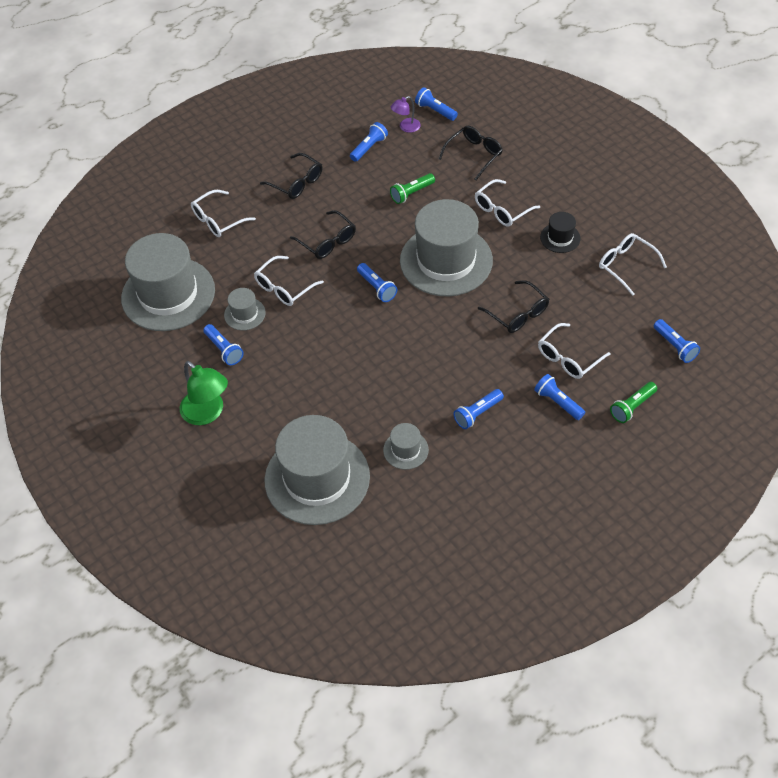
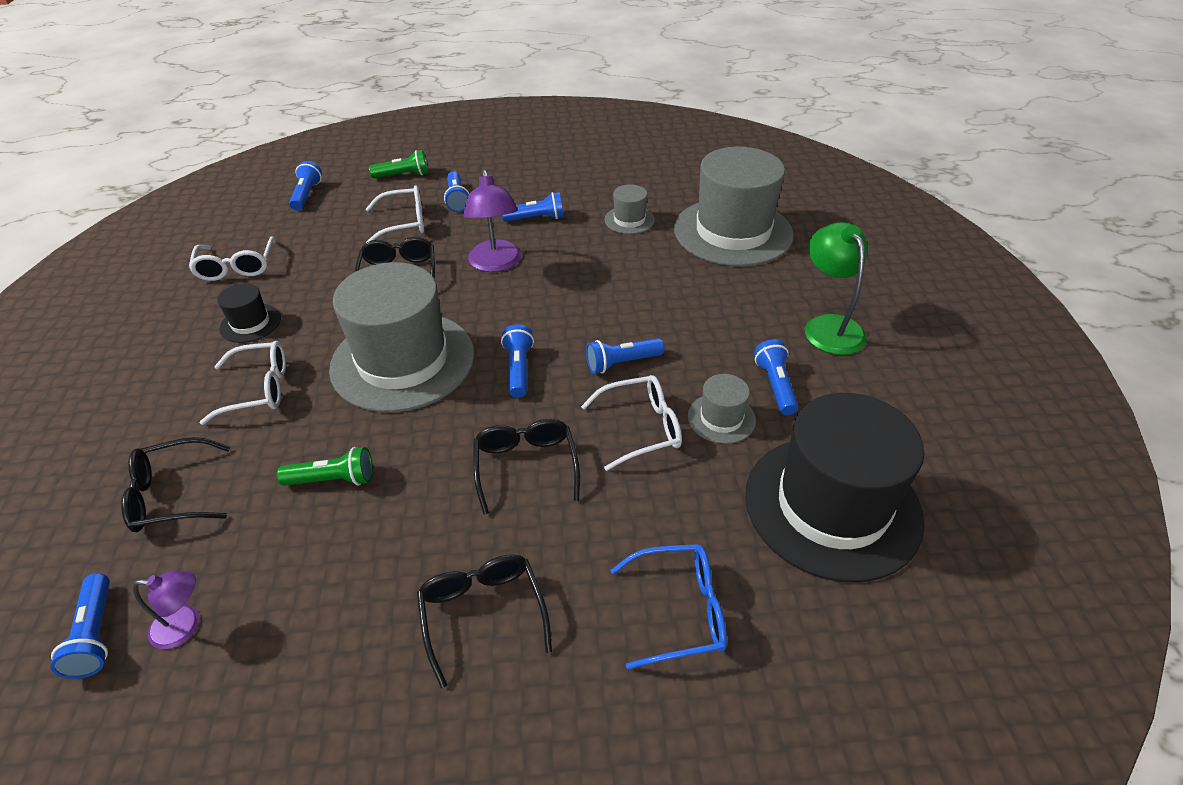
camera: 150 degrees left, 10 degrees down
(168, 294) = (832, 506): grey hat -> black hat
(218, 220) = (678, 611): white glasses -> blue glasses
(369, 147) = (293, 617): blue flashlight -> blue flashlight (621, 363)
(463, 354) = (496, 264): none -> purple lamp

